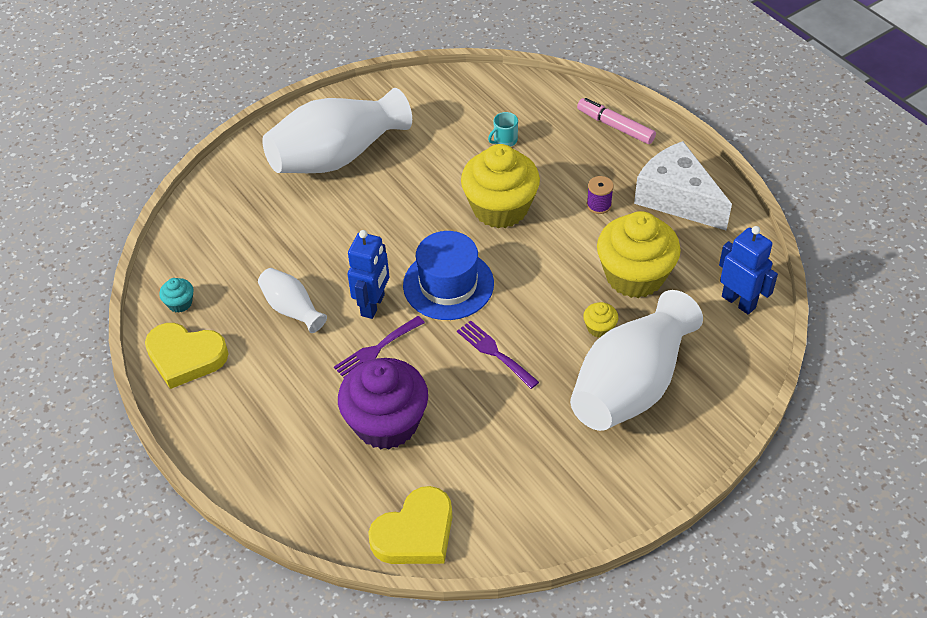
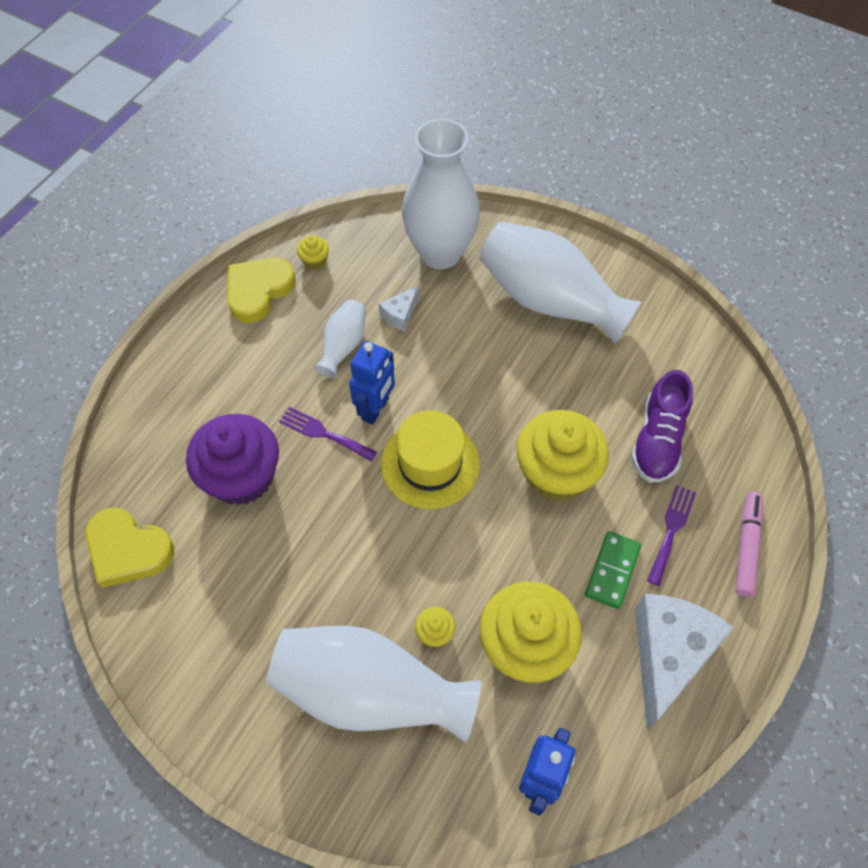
camera: 65 degrees right, 10 degrees up
(180, 303) = (314, 260): turquoise cupcake -> yellow cupcake
(185, 357) = (258, 291): yellow heart -> yellow heart turned 45 degrees clockwise
(237, 210) = (440, 253): none -> white vase
(285, 258) = (400, 314): none -> white cheese
(373, 305) = (375, 409): blue robot -> blue robot turned 60 degrees counterclockwise
(448, 284) = (430, 464): blue hat -> yellow hat
(494, 352) = (361, 539): purple fork -> purple fork (671, 530)
(505, 140) = (657, 440): turquoise mug -> purple shoe
(599, 205) = (612, 571): purple spool -> green domino

